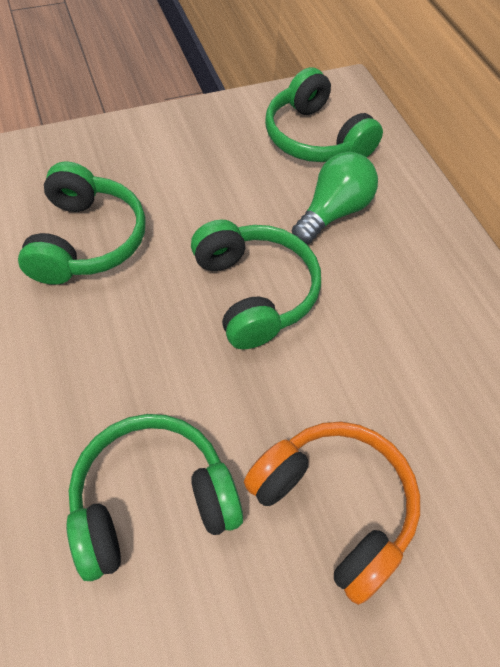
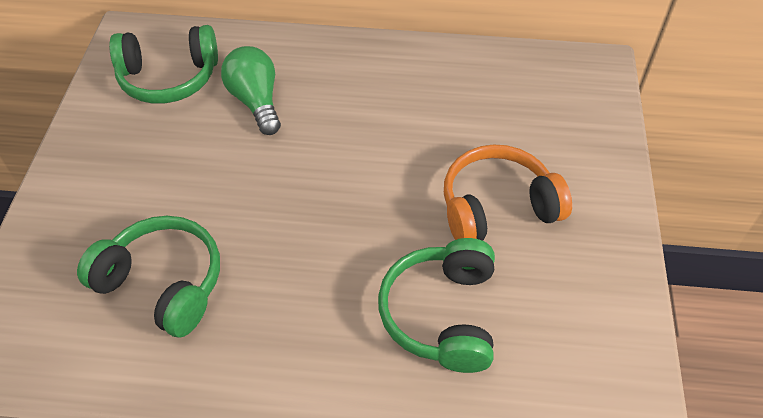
camera: 60 degrees left, 5 degrees down
(254, 292) = (300, 183): green headphones -> none

